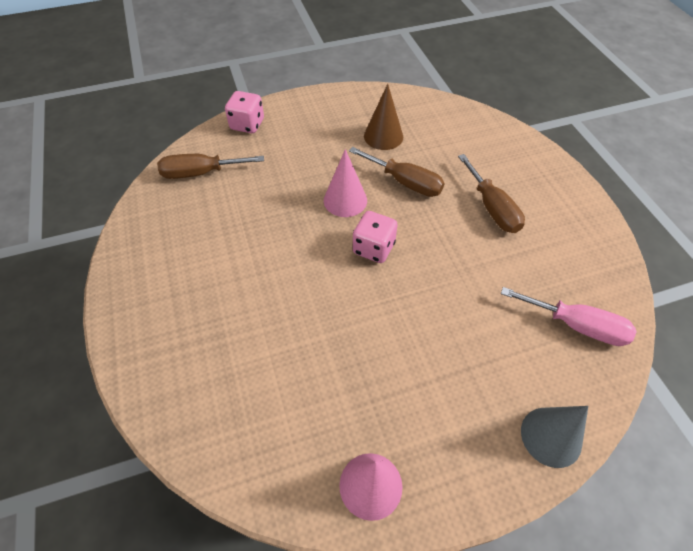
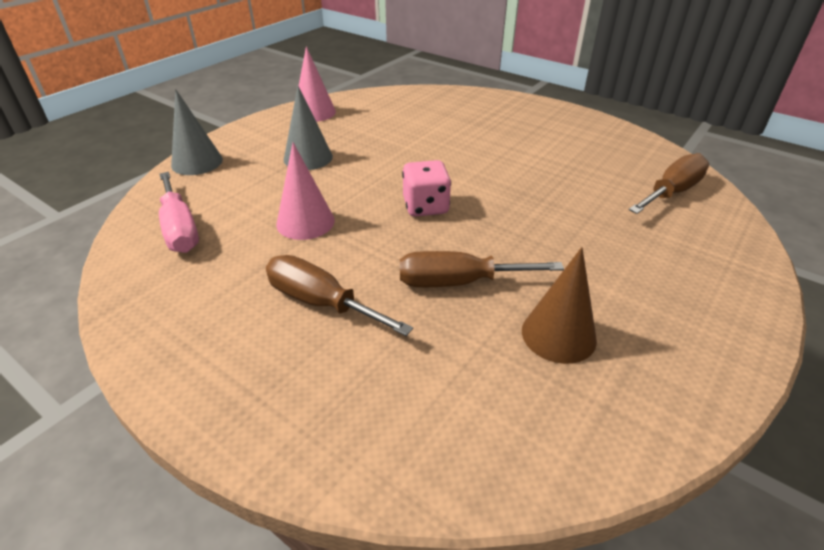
camera: 145 degrees right, 15 degrees down
(247, 124) = (733, 259): pink dice -> none
(345, 200) = (502, 232): pink cone -> pink cone (305, 222)
(429, 374) = (308, 158): none -> grey cone
(576, 325) = (180, 229): pink screwdriver -> pink screwdriver turned 105 degrees counterclockwise

